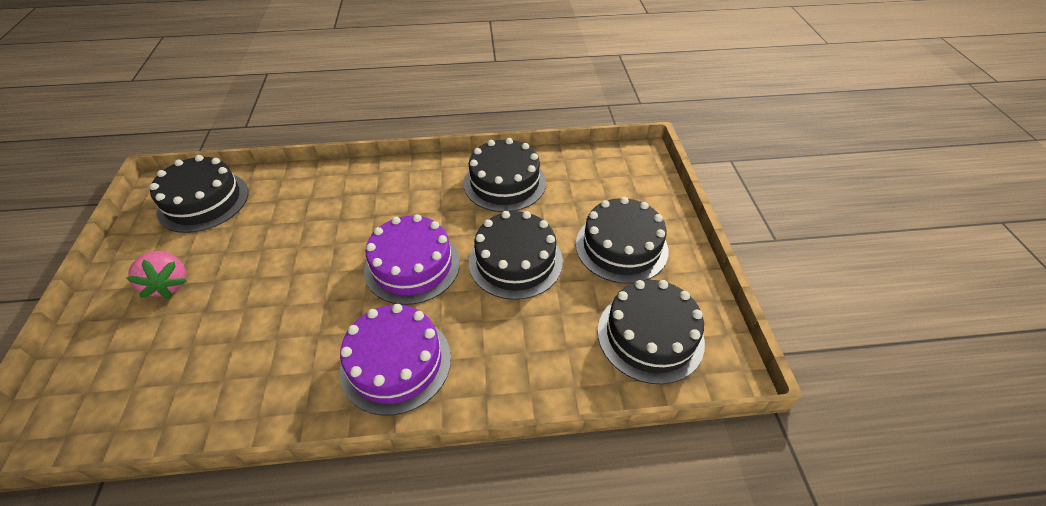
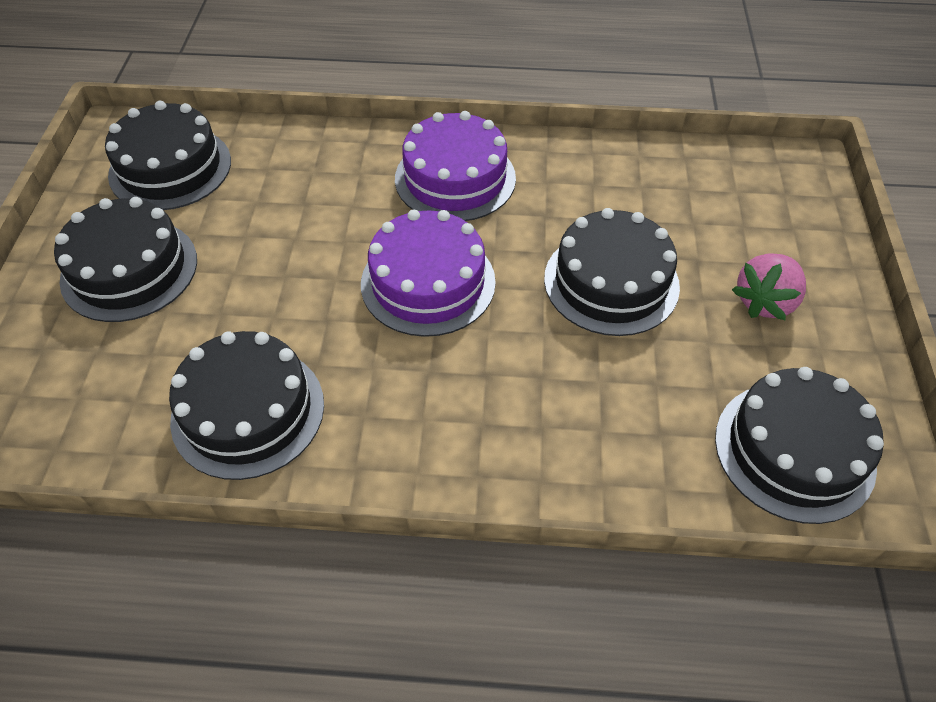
camera: 170 degrees left, 5 degrees up
(169, 284) = (765, 301): pink strawberry -> pink strawberry turned 120 degrees counterclockwise
(515, 261) = (285, 269): black cake -> black cake (611, 282)

